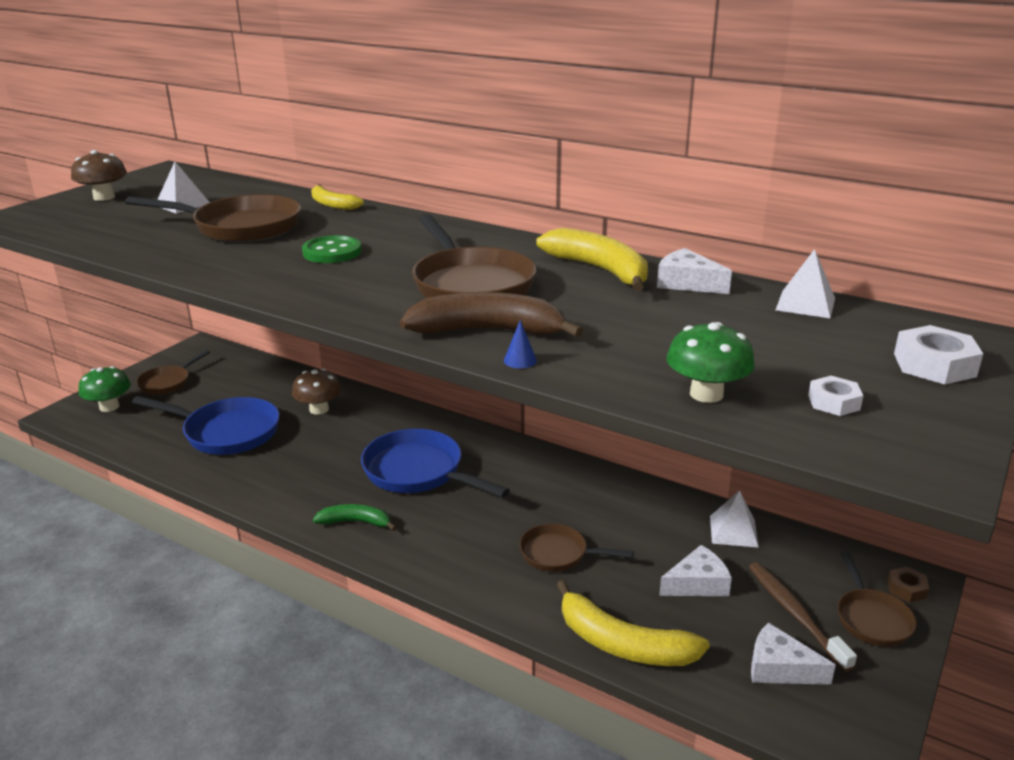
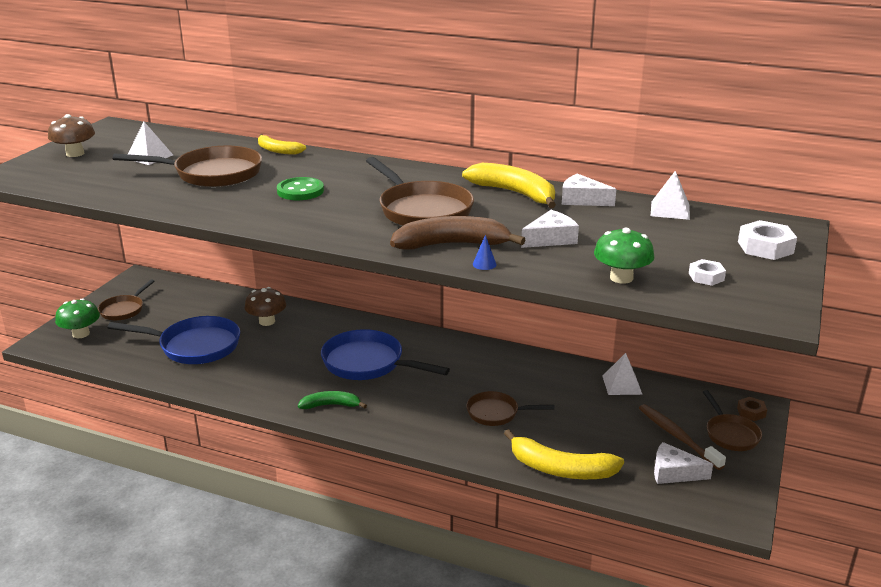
camera: 10 degrees left, 0 degrees up
(697, 584) = (604, 423): white cheese -> white cheese (550, 239)

